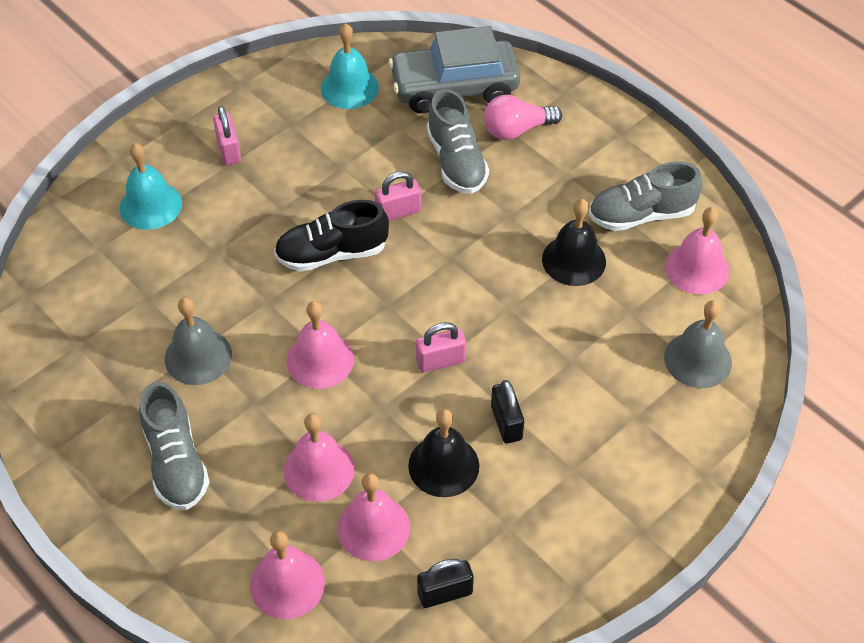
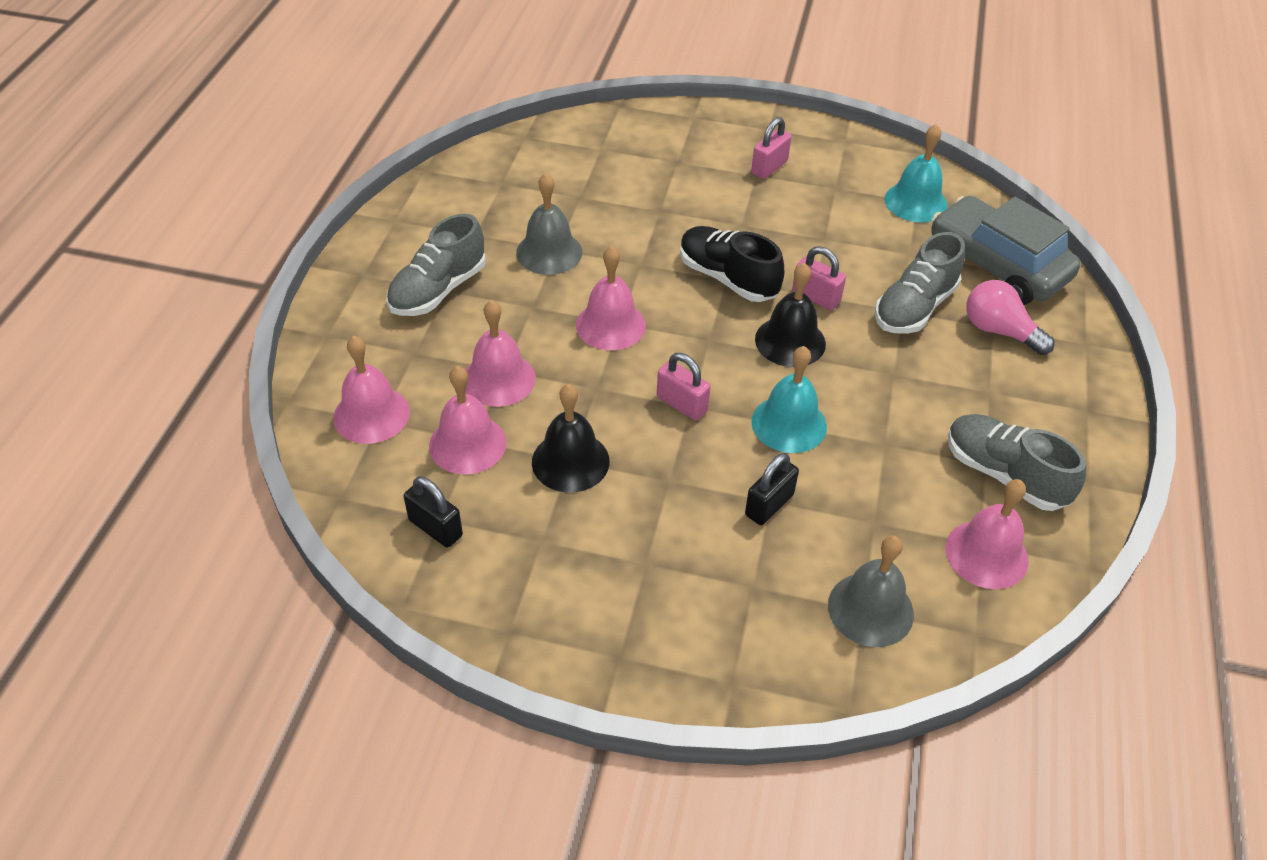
camera: 55 degrees right, 5 degrees down
(150, 205) = (669, 154): turquoise bell -> turquoise bell (789, 424)
(506, 423) = (655, 485): black padlock -> black padlock (769, 505)
(574, 260) = (891, 447): black bell -> black bell (790, 341)

